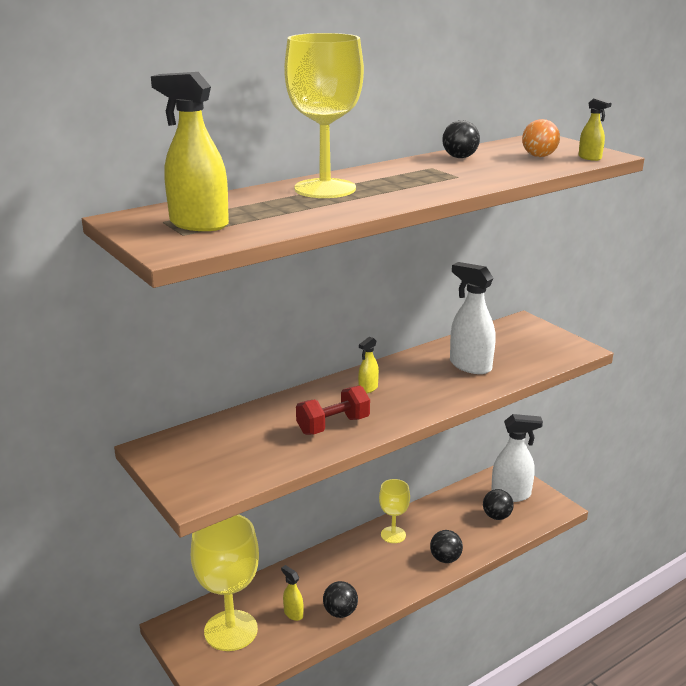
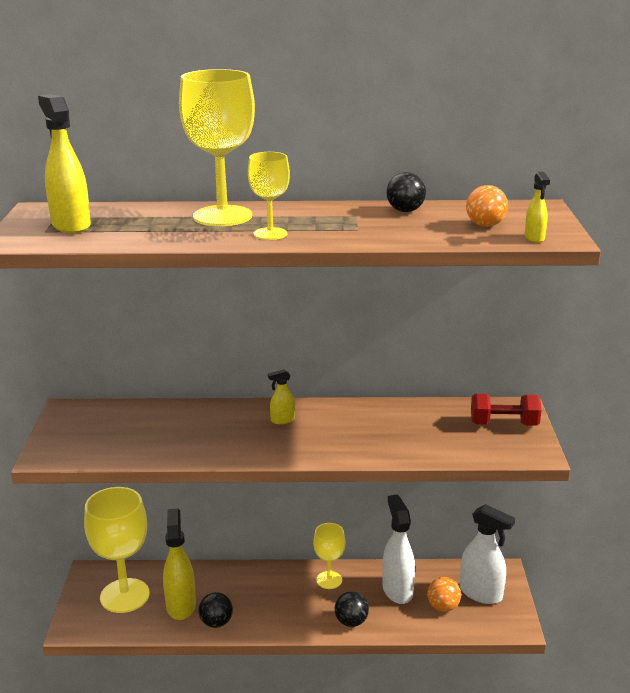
camera: 35 degrees right, 0 degrees up
(293, 613) = (181, 605): yellow spray bottle -> yellow spray bottle, size x2.00
(333, 425) = (211, 440): red dumbbell -> red dumbbell (504, 424)
(399, 193) = (270, 234): none -> yellow goblet
(470, 366) = (401, 431): white spray bottle -> white spray bottle (397, 590)
(496, 516) = (443, 607): black ball -> orange ball

